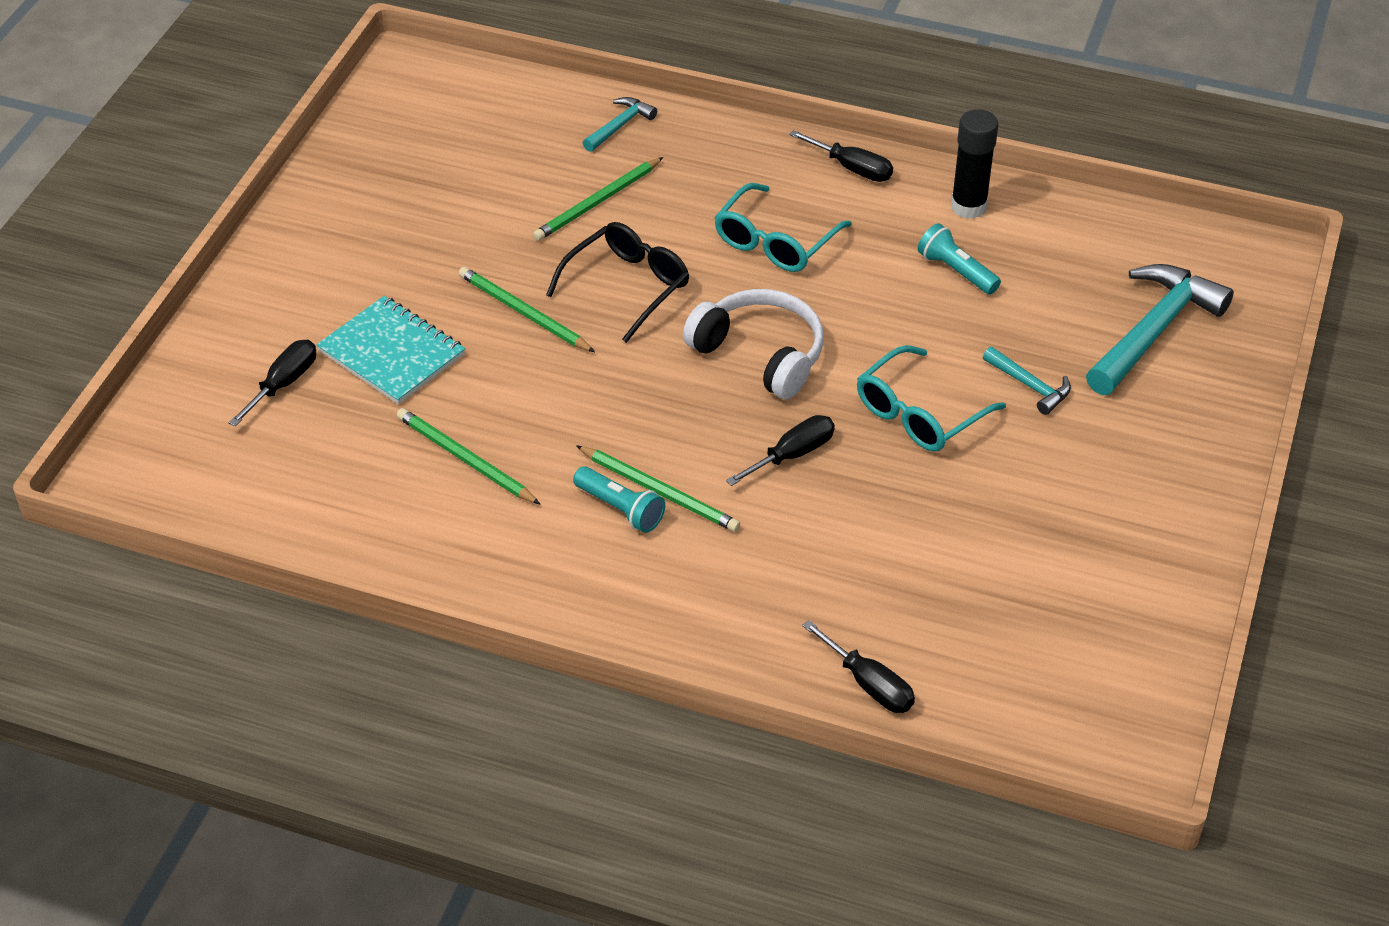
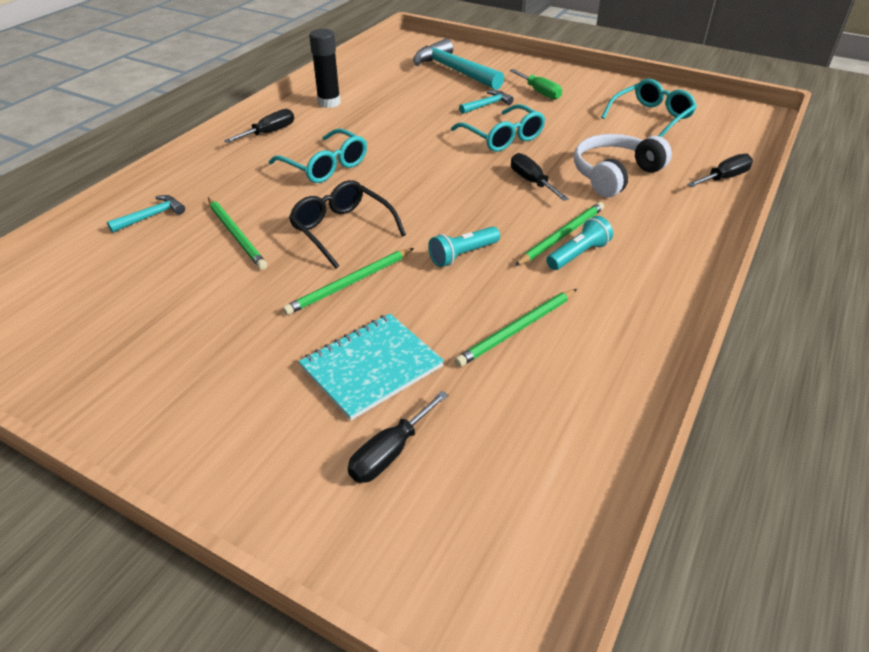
camera: 80 degrees left, 5 degrees down
(284, 384) = (390, 452): black screwdriver -> black screwdriver turned 90 degrees counterclockwise
(620, 126) = (151, 216): turquoise hammer -> turquoise hammer turned 90 degrees clockwise
(760, 354) = (435, 183): white headphones -> white headphones (615, 175)
(956, 271) = (384, 113): turquoise flashlight -> turquoise flashlight (462, 255)
(1061, 601) = (651, 117): none -> turquoise glasses
(1107, 449) = (539, 92): none -> green screwdriver

